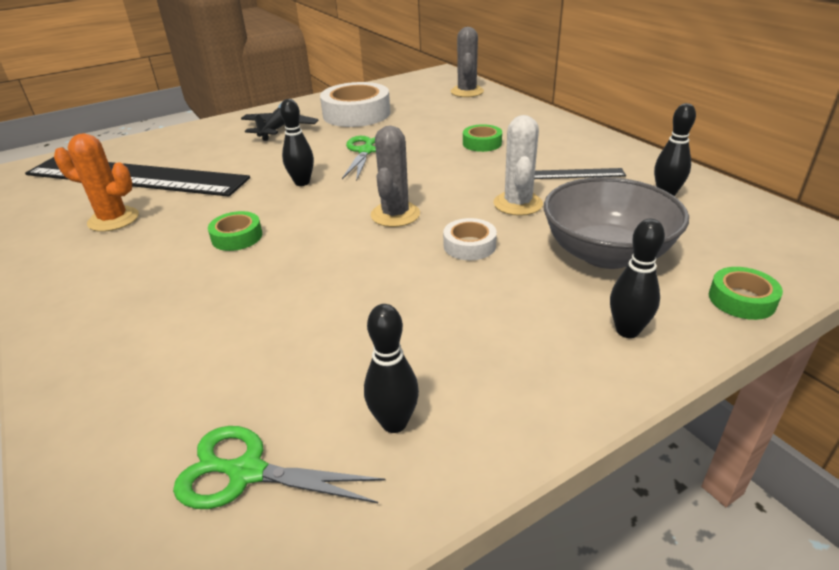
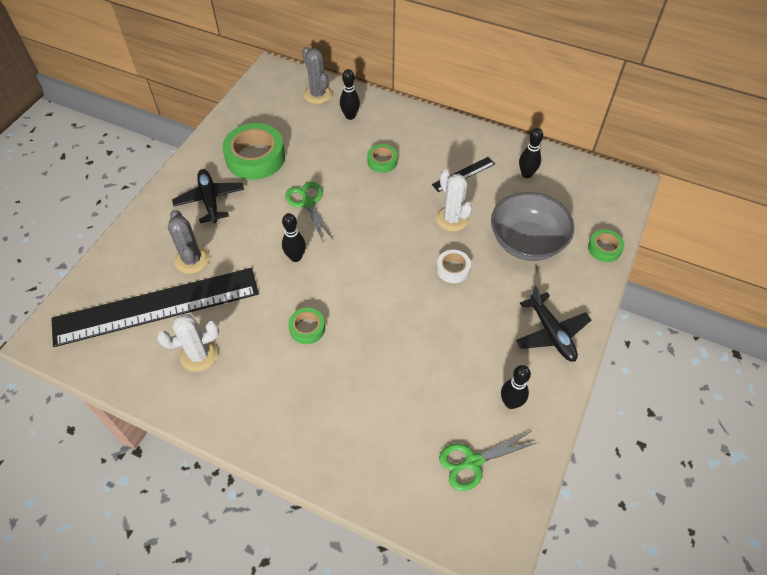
camera: 35 degrees left, 20 degrees up
(113, 219) = (199, 355): orange cactus -> white cactus
(356, 114) = (255, 157): white tape -> green tape
(395, 215) = (388, 262): grey cactus -> grey cactus (192, 260)
(553, 364) = (551, 333): none -> black plane
(627, 331) = (569, 295): black bowling pin -> black bowling pin (350, 116)

